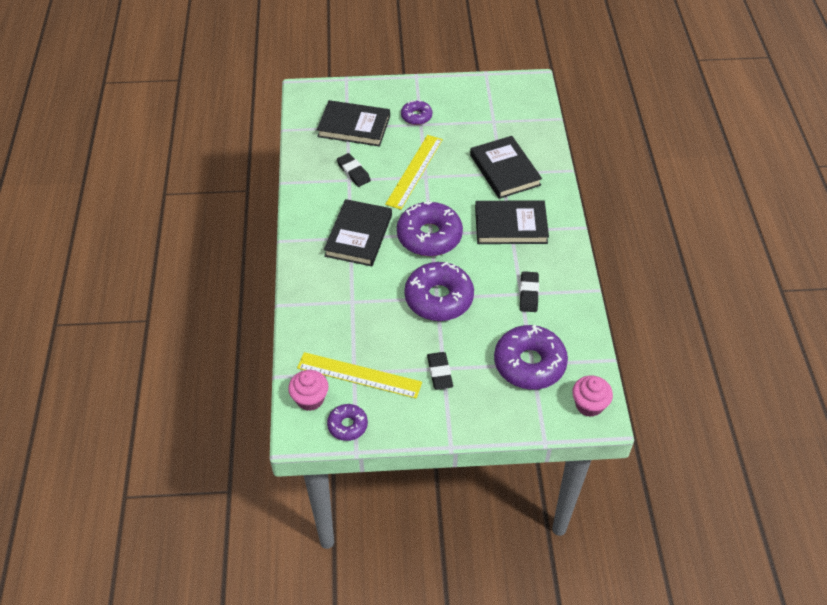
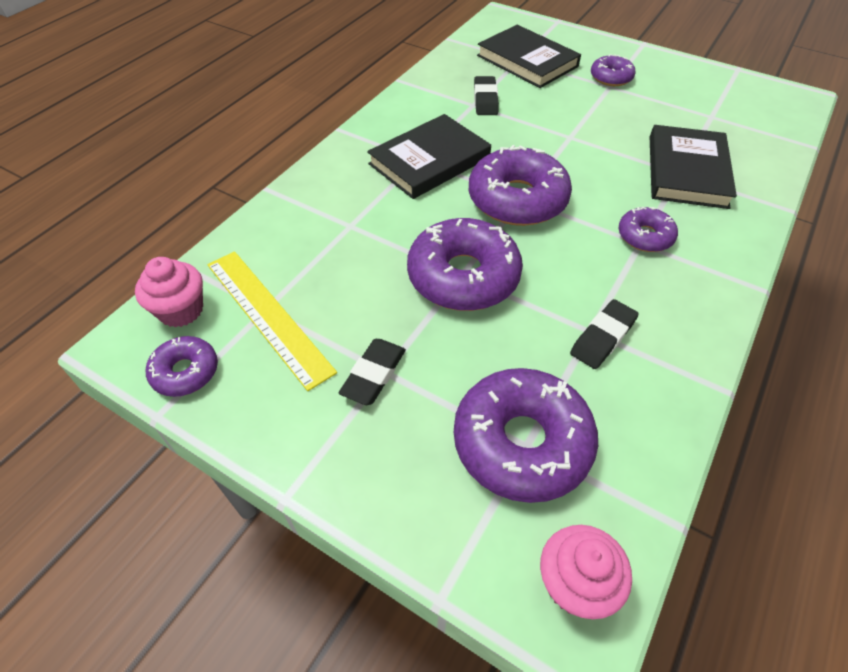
camera: 35 degrees right, 0 degrees up
(414, 171) = (560, 126): yellow ruler -> none
(510, 225) = (645, 236): black book -> purple donut

